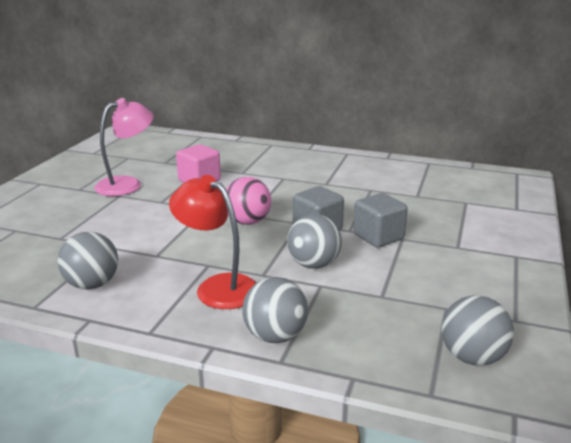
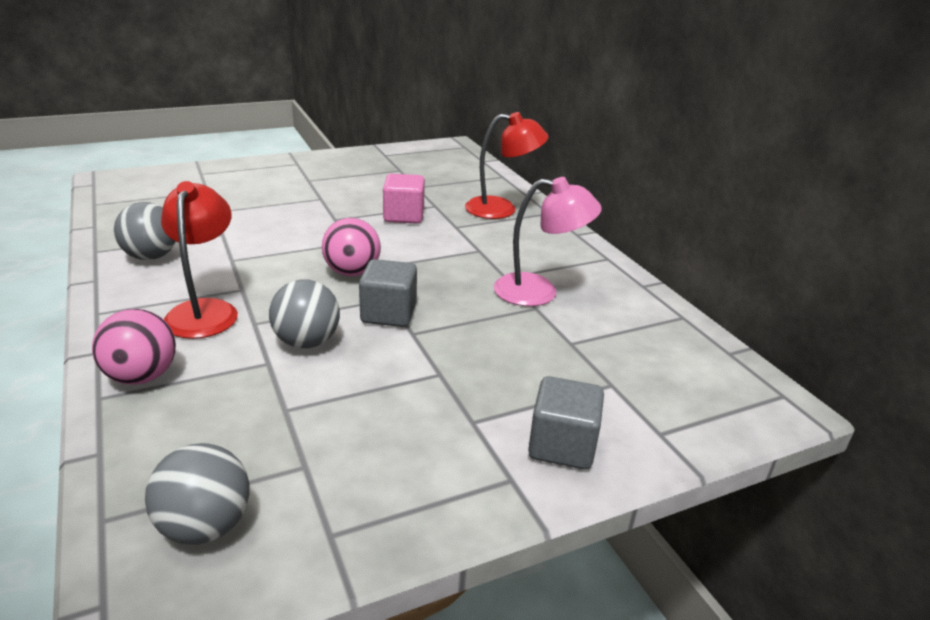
camera: 45 degrees right, 5 degrees up
(127, 184) = (346, 192): pink lamp -> pink lamp (539, 292)
(244, 153) = (501, 209): none -> red lamp
(275, 336) = (142, 376): grey ball -> pink ball
(378, 237) = (421, 356): grey cube -> grey cube (562, 446)

